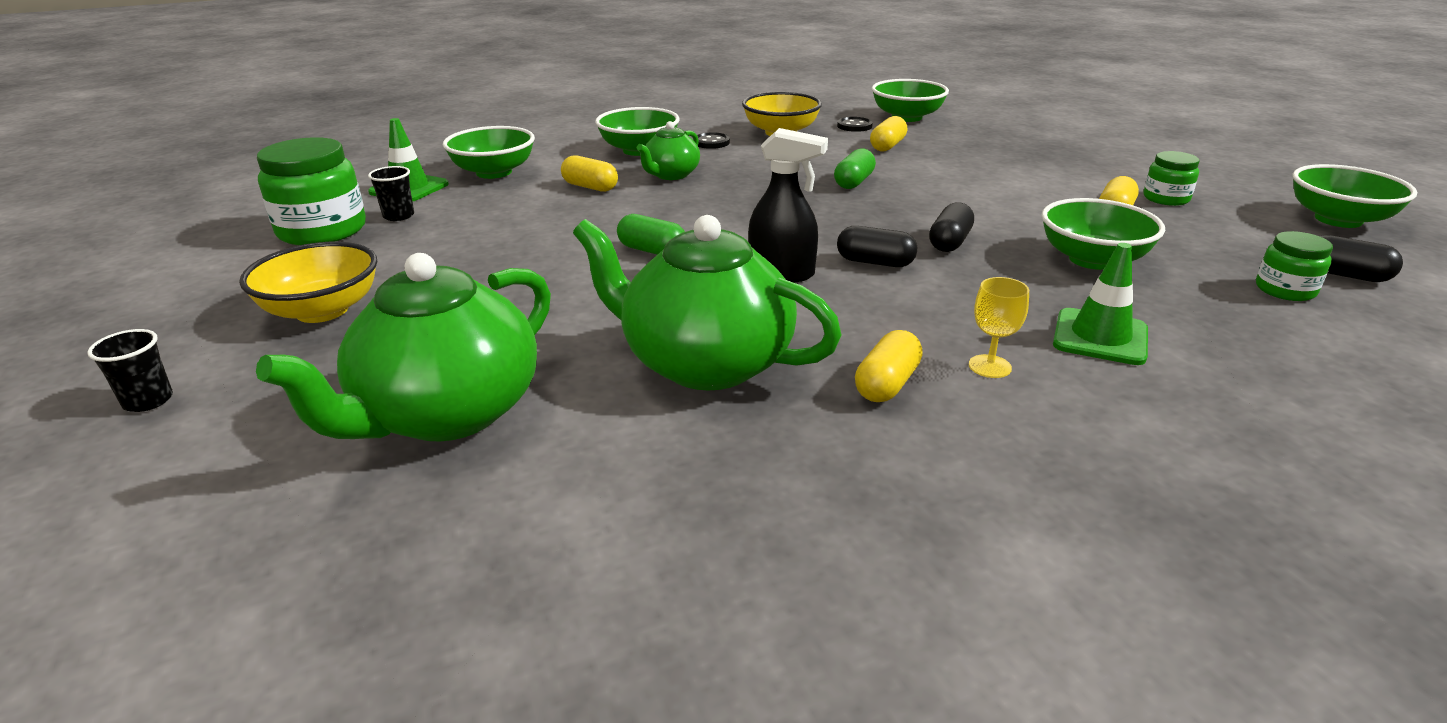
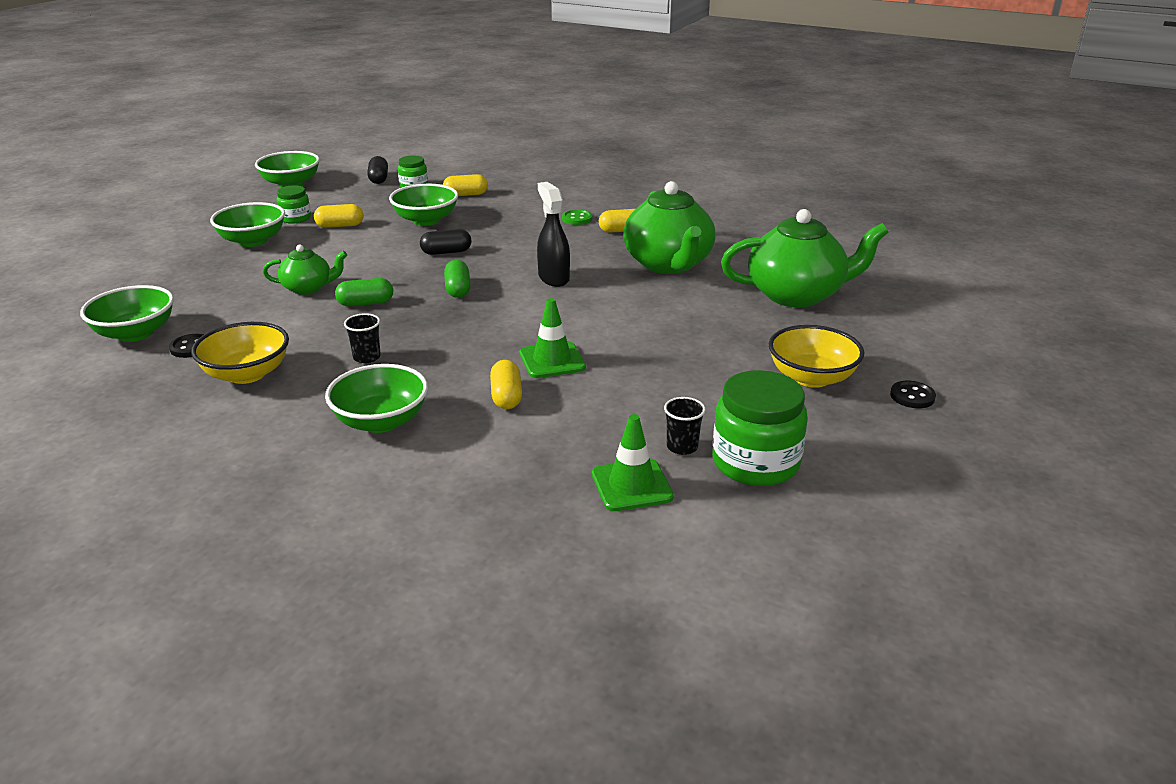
camera: 130 degrees left, 0 degrees up
(148, 401) = (933, 364): black cup -> black cup (367, 357)
(494, 172) = (535, 465): green bowl -> green bowl (252, 241)
(652, 251) = (581, 321): green capsule -> green capsule (458, 289)
(671, 175) = (433, 375): green teapot -> green teapot (308, 288)
(711, 142) = (316, 395): black button -> black button (912, 396)
(875, 262) = (503, 262): black capsule -> none
(887, 146) = (250, 316): yellow capsule -> yellow capsule (466, 195)
(989, 366) = (577, 219): yellow goblet -> green button
(1100, 337) = (518, 207): green traffic cone -> green traffic cone (552, 360)

